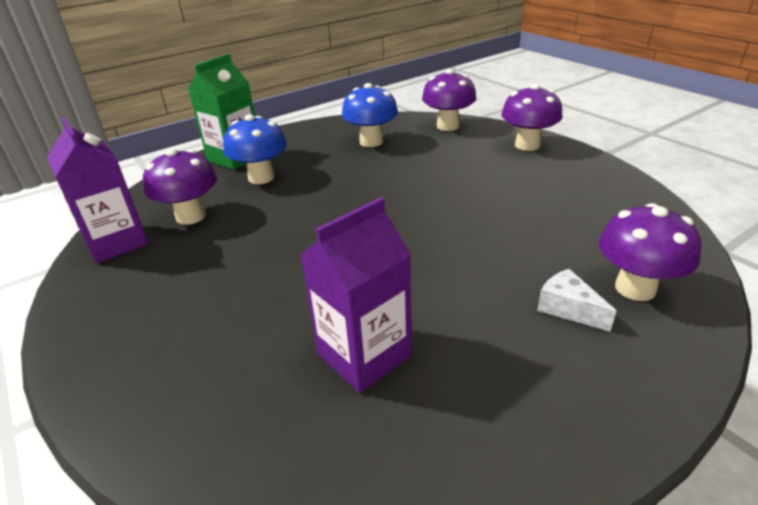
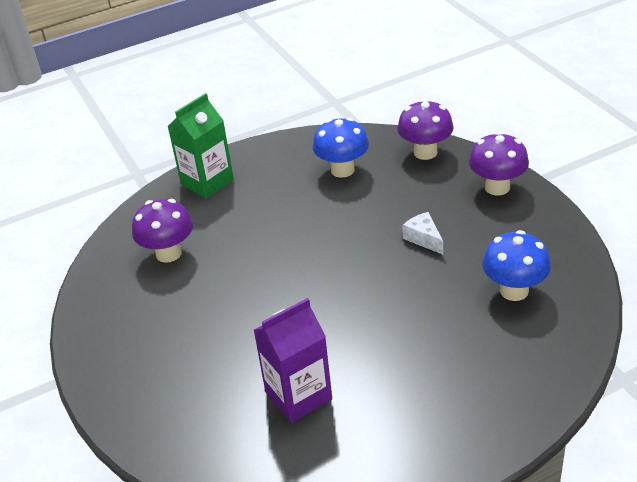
camera: 10 degrees right, 5 degrees up
(116, 242) = (108, 277): purple carton -> none
(261, 177) = (231, 211): blue mushroom -> blue mushroom (514, 290)
(568, 308) = (461, 371): white cheese -> white cheese (423, 238)
(635, 288) = (522, 358): purple mushroom -> none

